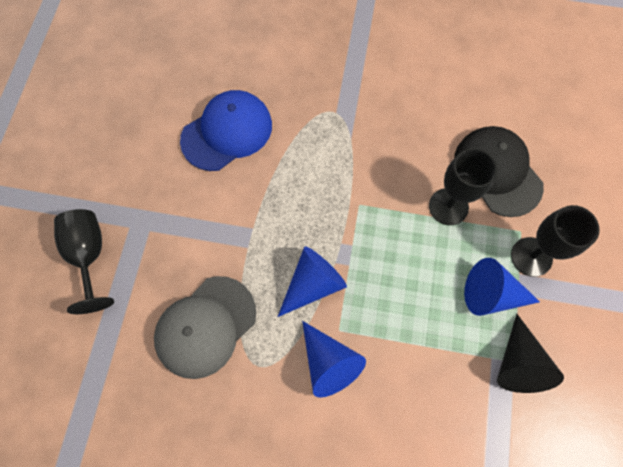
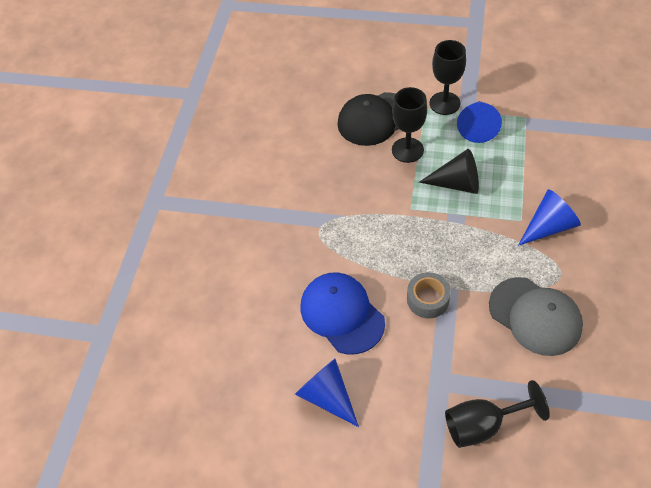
camera: 85 degrees left, 15 degrees down
(237, 215) = (427, 299): none -> grey tape
(313, 284) = (485, 239): blue cone -> blue cone (326, 396)
(518, 363) = (526, 115): black cone -> black cone (457, 183)

